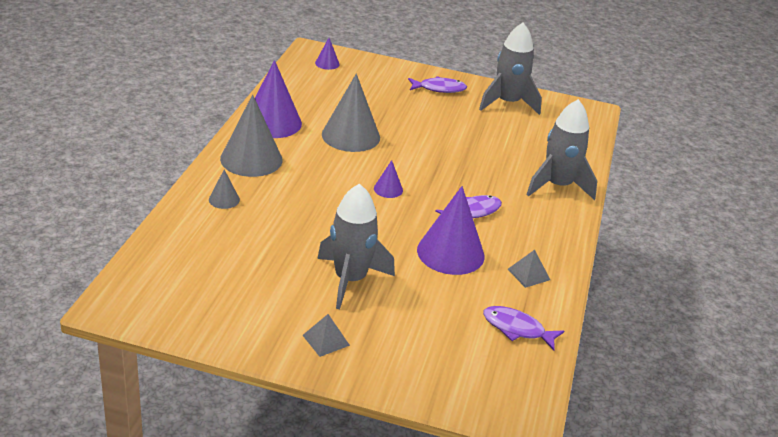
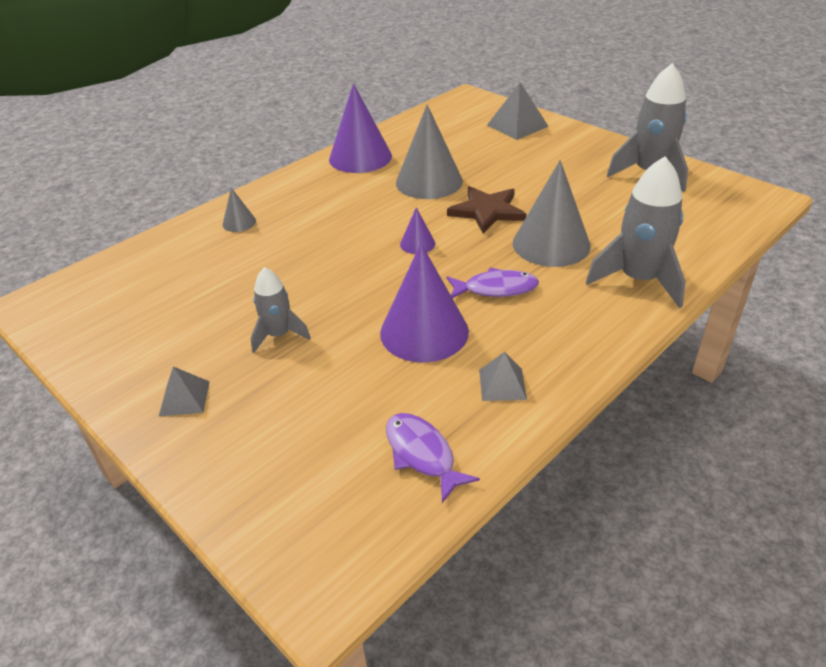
camera: 35 degrees right, 5 degrees up
(251, 159) = (304, 188): grey cone -> grey cone (551, 244)
(327, 63) = (471, 110): purple cone -> none
(350, 280) = (279, 335): grey rocket -> grey rocket, size x0.58
(378, 74) = (517, 125): none -> grey pyramid
(417, 153) = (487, 211): none -> brown star
(439, 89) = (576, 148): purple fish -> none

